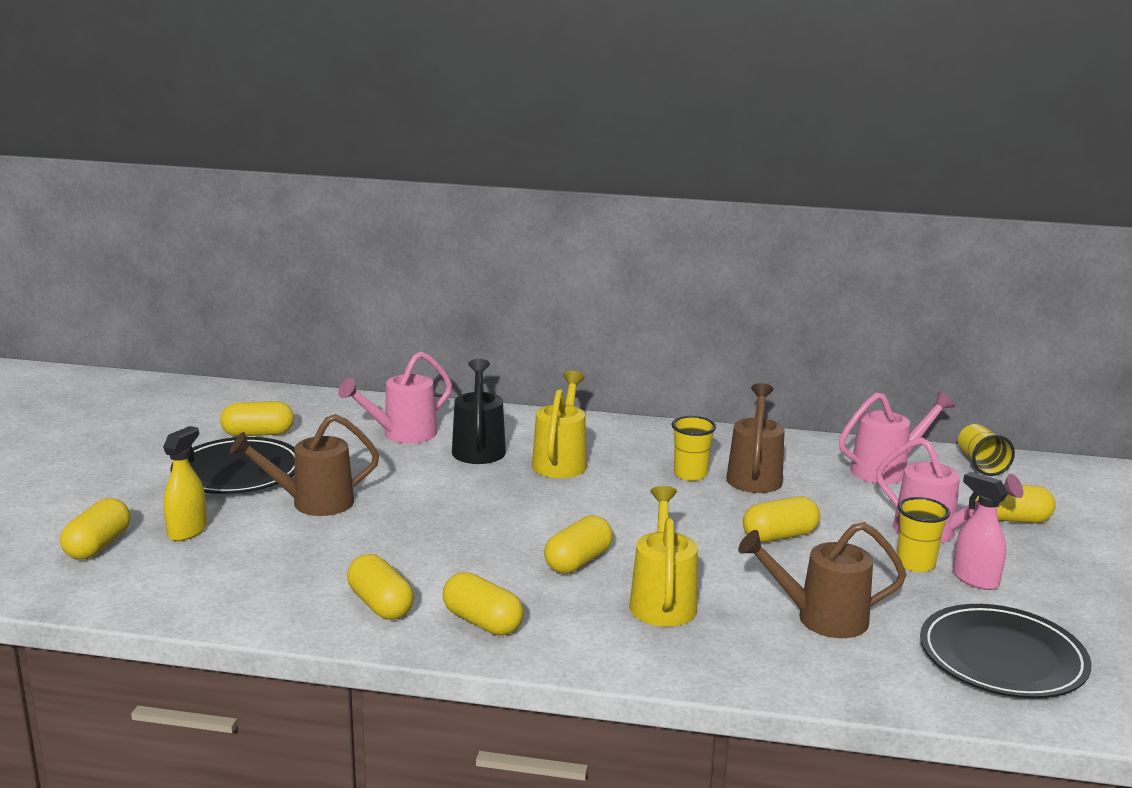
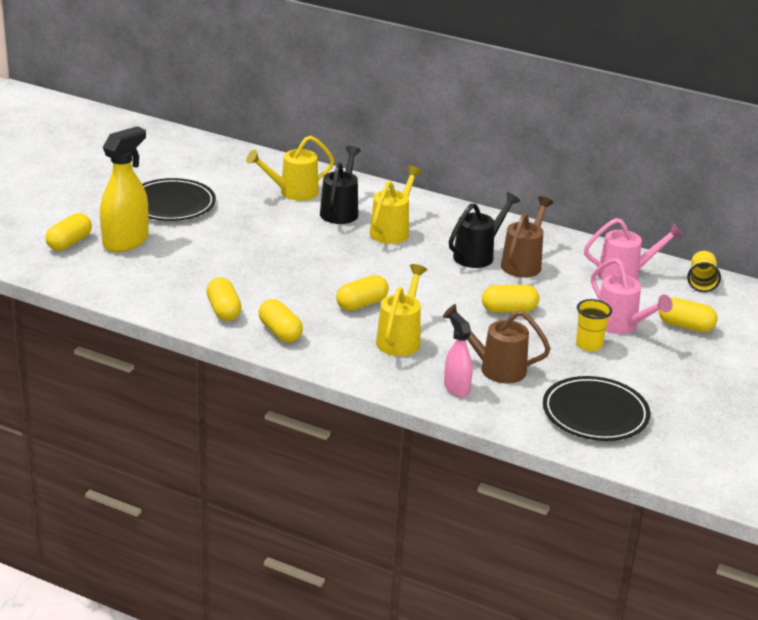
camera: 15 degrees right, 10 degrees up
(187, 531) = (126, 242): yellow spray bottle -> yellow spray bottle, size x1.70
(258, 434) = (195, 177): yellow capsule -> none
(313, 503) = (211, 235): brown watering can -> none
(402, 434) = (293, 192): pink watering can -> yellow watering can
(690, 474) = (478, 255): yellow cup -> black watering can
(975, 579) = (621, 362): pink spray bottle -> pink spray bottle (456, 388)

